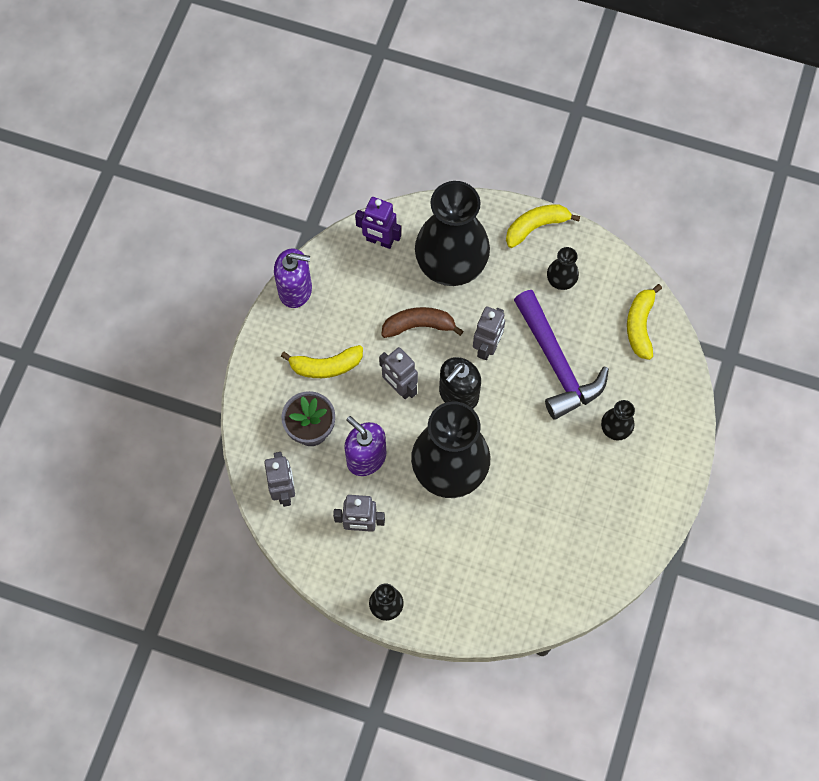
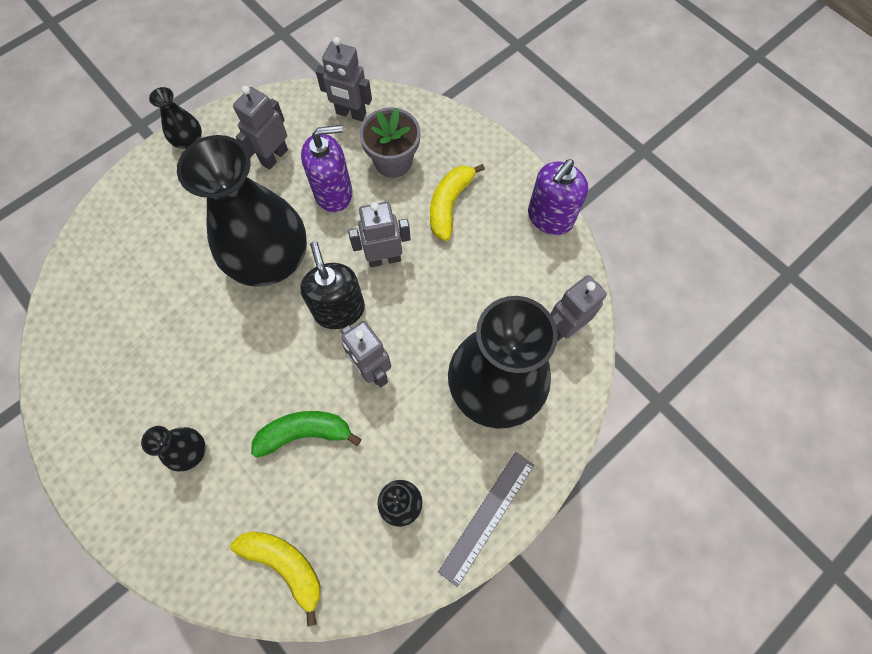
camera: 120 degrees right, 0 degrees up
(379, 241) = (564, 327): purple robot -> grey robot
(419, 325) = (440, 313): brown banana -> none
(536, 227) = (487, 517): yellow banana -> grey ruler
(557, 364) = (304, 433): purple hammer -> green banana

